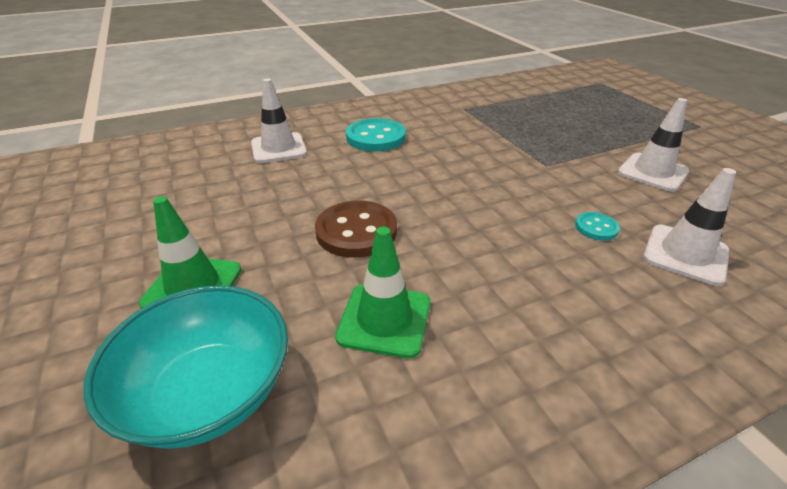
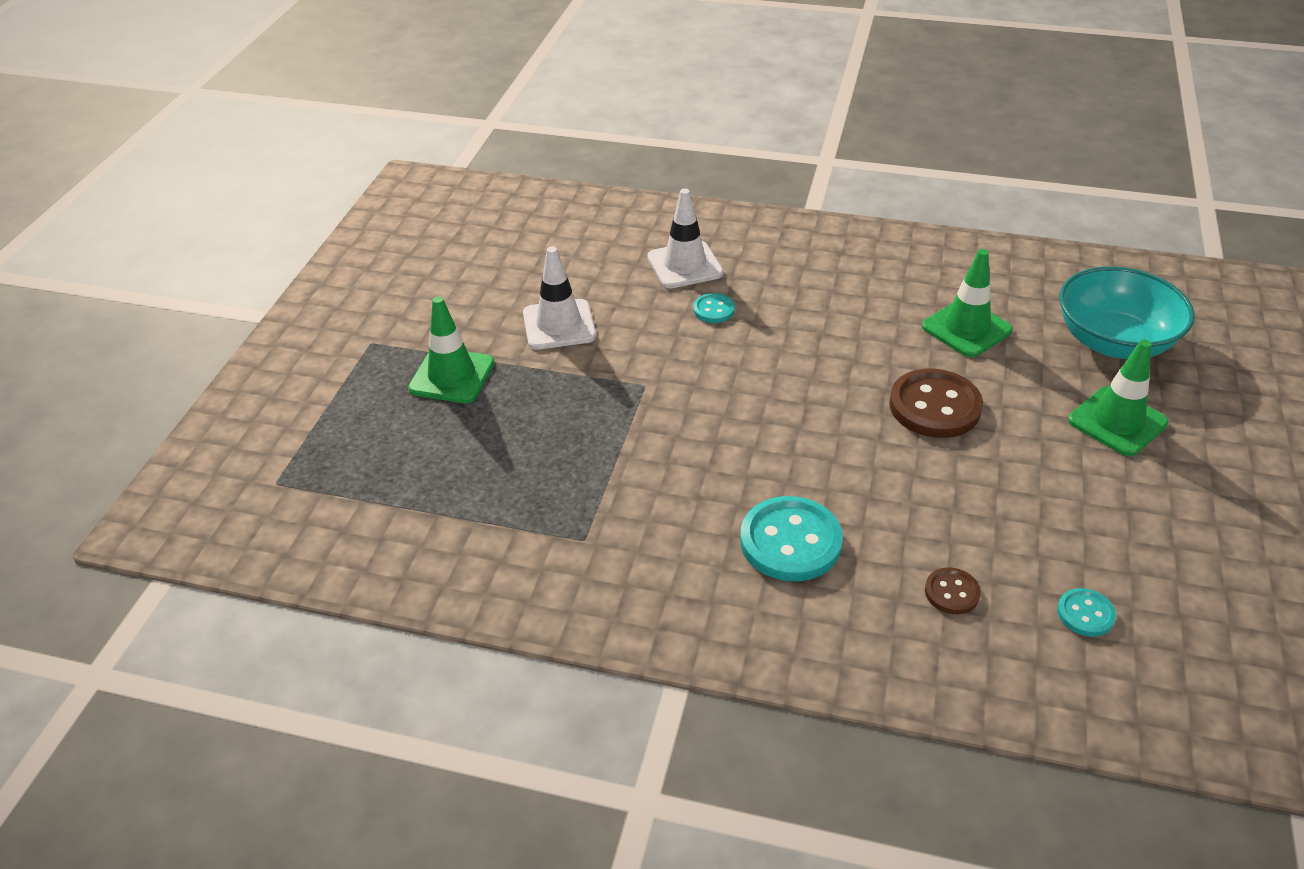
camera: 140 degrees left, 5 degrees up
(200, 164) = (1085, 614): none -> turquoise button
(278, 148) = (952, 592): white traffic cone -> brown button
(635, 130) = (452, 376): none -> green traffic cone

